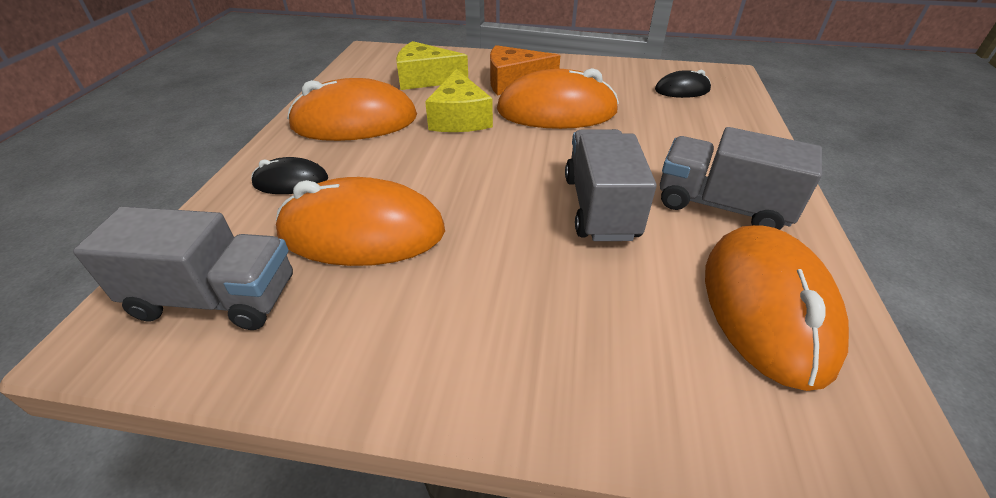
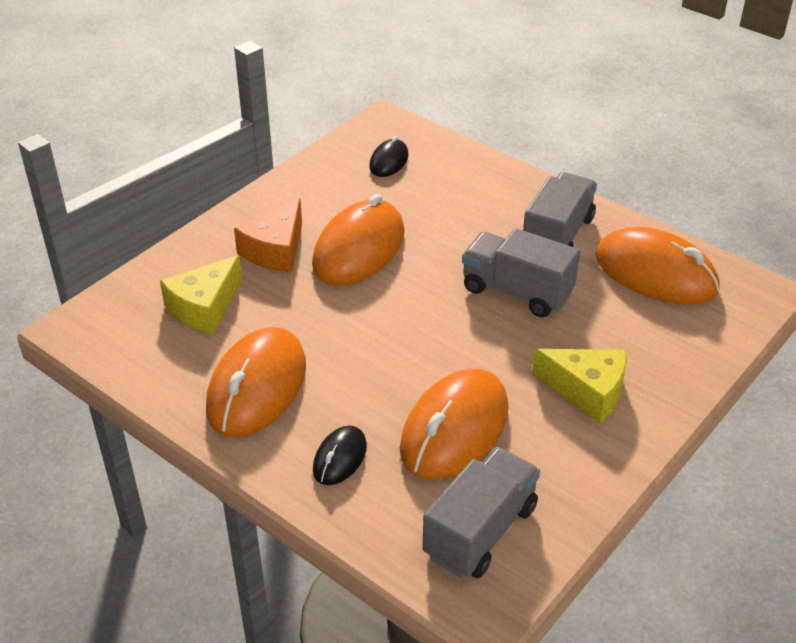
camera: 60 degrees left, 0 degrees up
(459, 118) = (316, 313): yellow cheese -> yellow cheese (587, 391)
(721, 206) = (557, 235): grey truck -> grey truck turned 150 degrees clockwise

